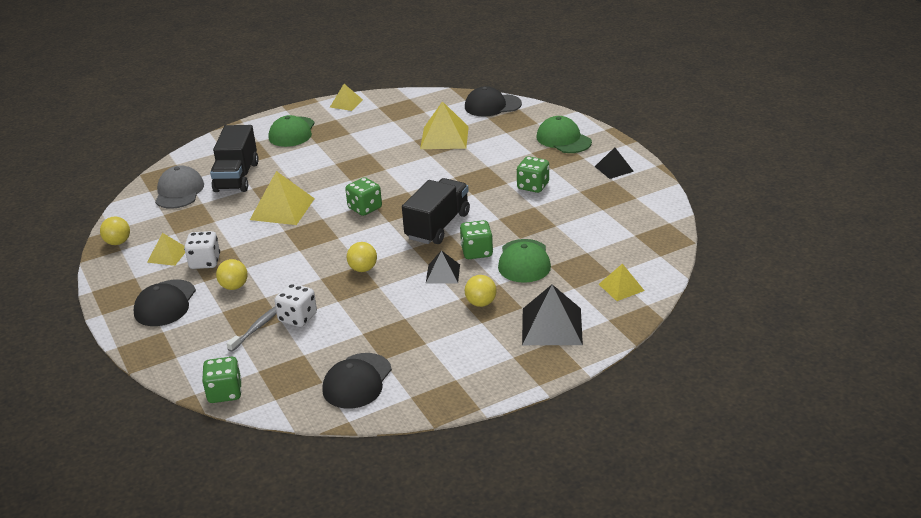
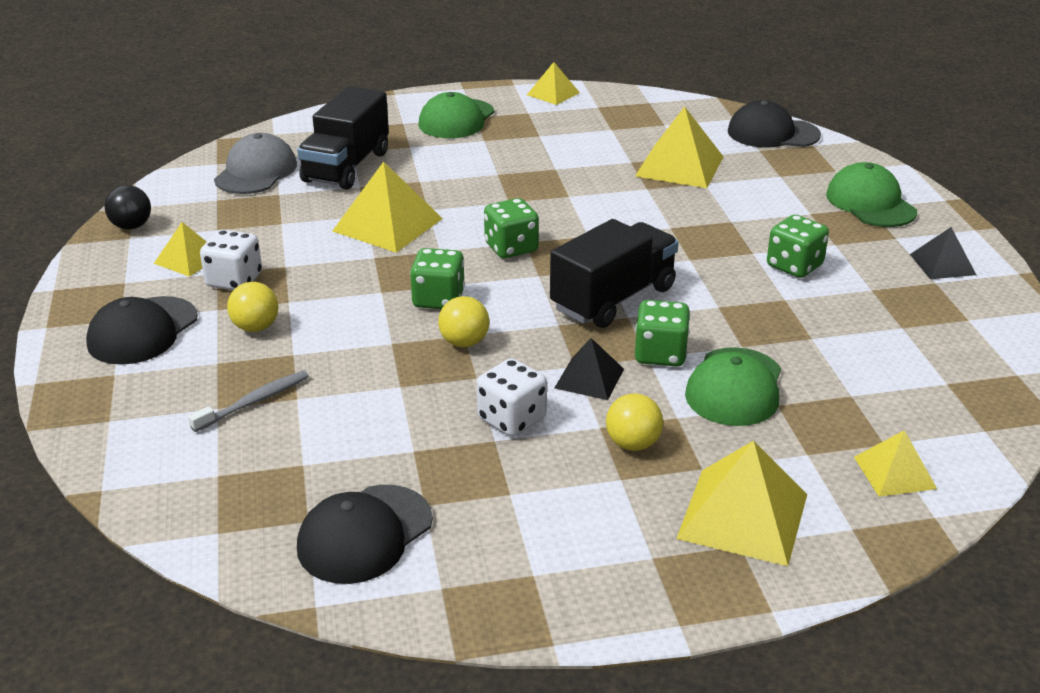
camera: 15 degrees right, 0 degrees up
(118, 242) = (131, 226): yellow ball -> black ball
(225, 393) = (146, 500): green dice -> green dice (438, 299)
(298, 318) = (324, 399): white dice -> white dice (512, 419)
(551, 326) = (742, 516): black pyramid -> yellow pyramid

